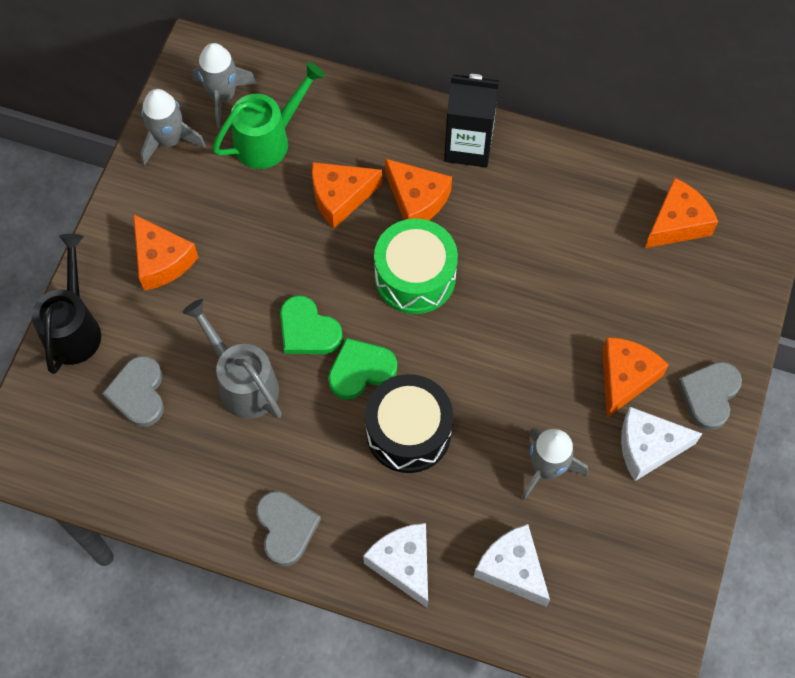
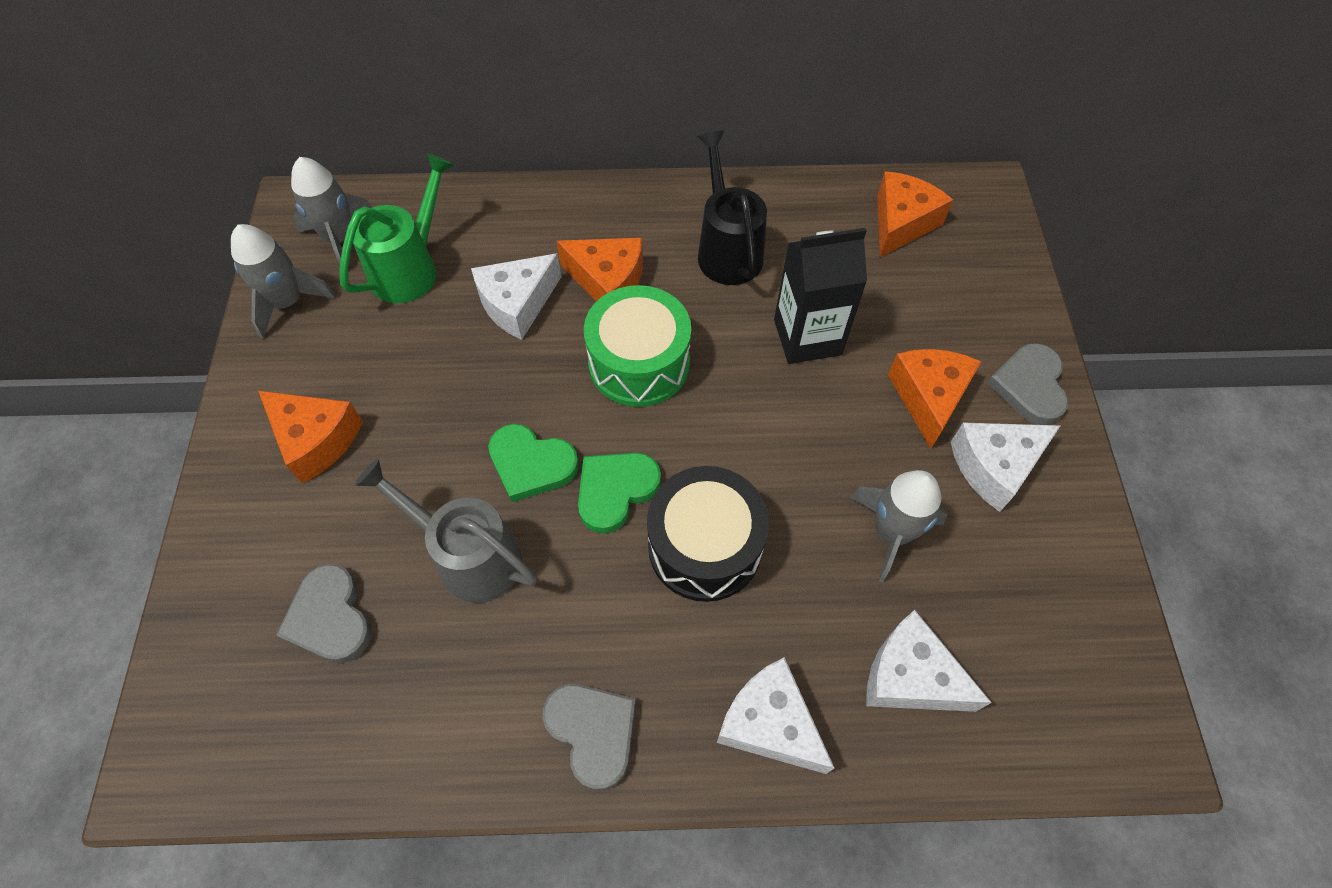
camera: 20 degrees left, 5 degrees down
(74, 328) = (217, 560): black watering can -> black watering can (727, 249)
(340, 197) = (517, 304): orange cheese -> white cheese
(468, 146) = (643, 212): black carton -> black carton (807, 337)

